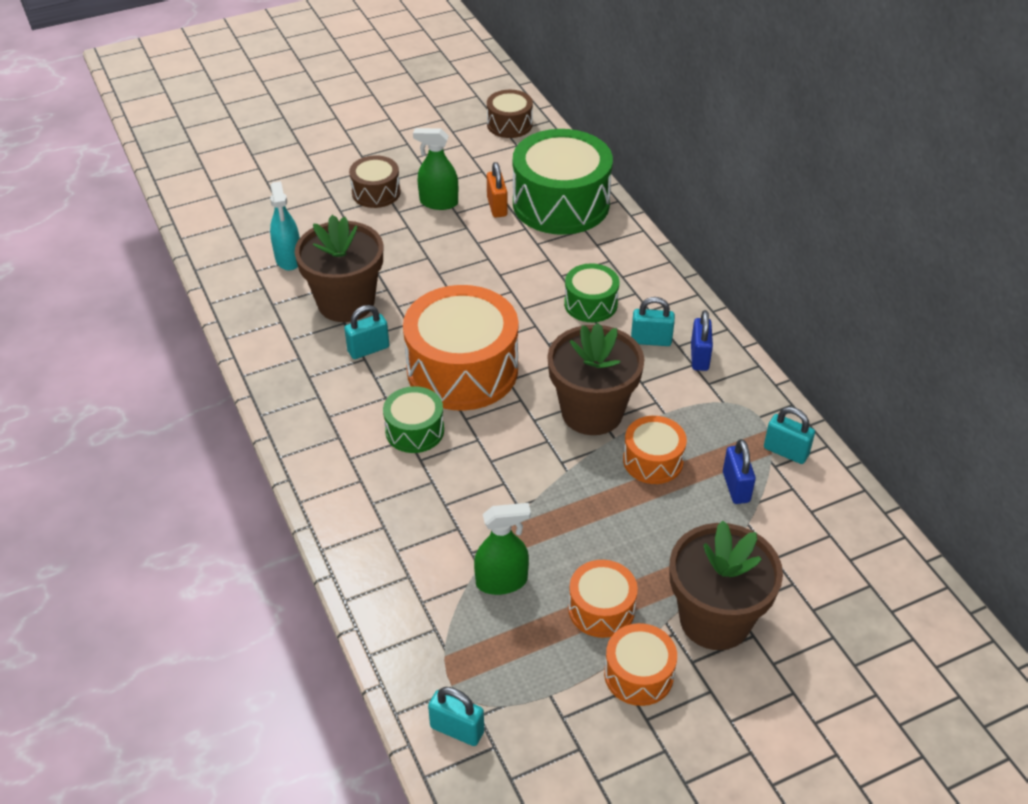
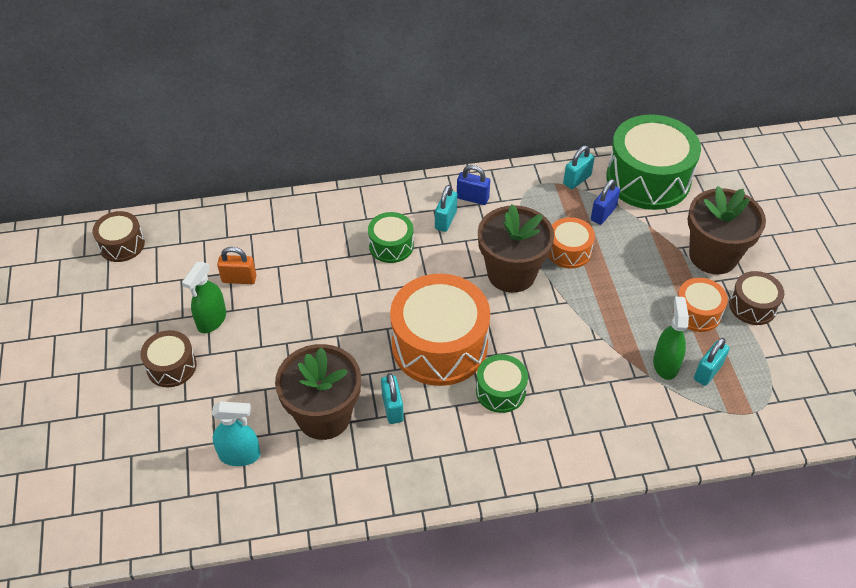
camera: 75 degrees left, 5 degrees up
(457, 729) = (789, 416): turquoise padlock -> turquoise padlock (707, 372)
(561, 203) = (256, 235): green drum -> green drum (648, 179)
(638, 674) = (752, 306): orange drum -> brown drum
(736, 487) = (603, 214): blue padlock -> blue padlock turned 60 degrees counterclockwise

